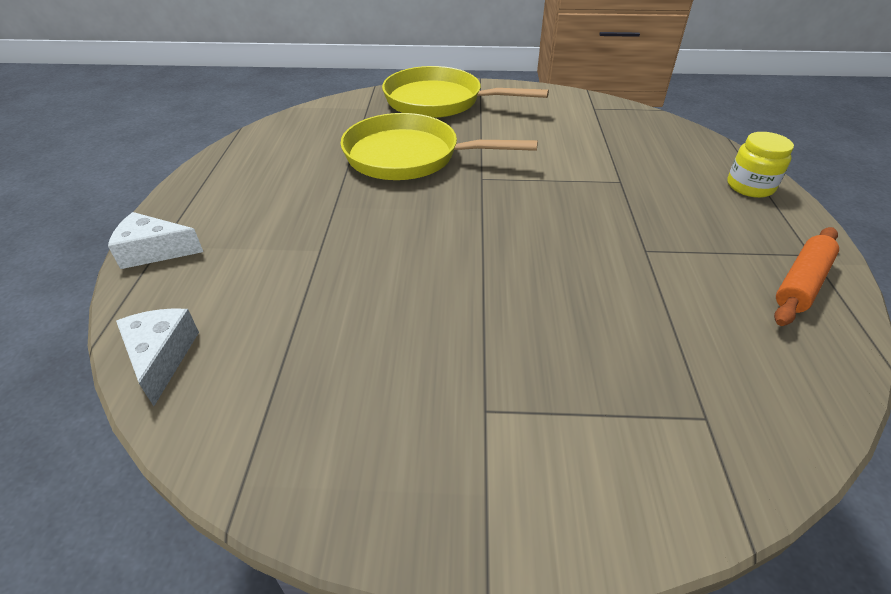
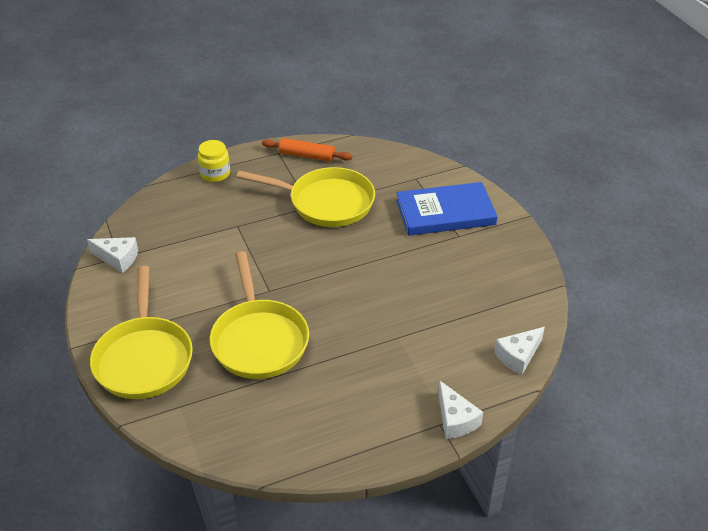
camera: 115 degrees left, 0 degrees up
(568, 420) = (445, 212): none -> blue book
(591, 107) = (118, 258): none -> white cheese
(651, 268) = (326, 202): none -> yellow pan

